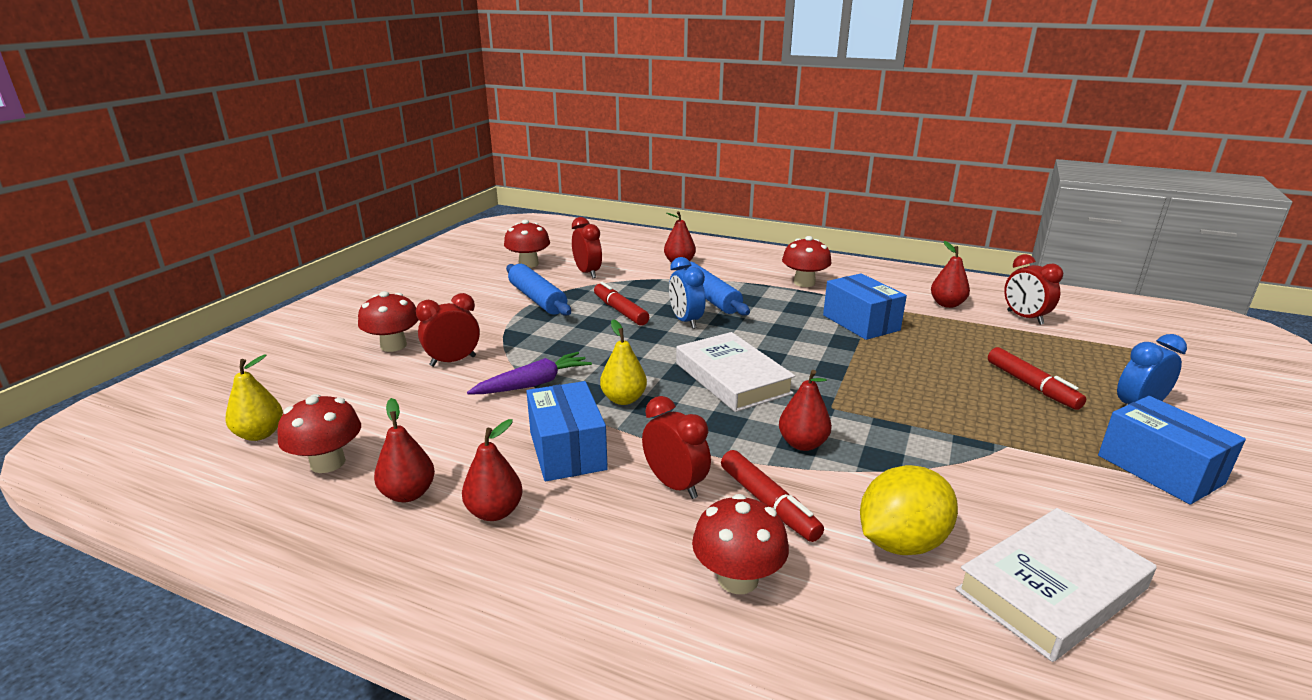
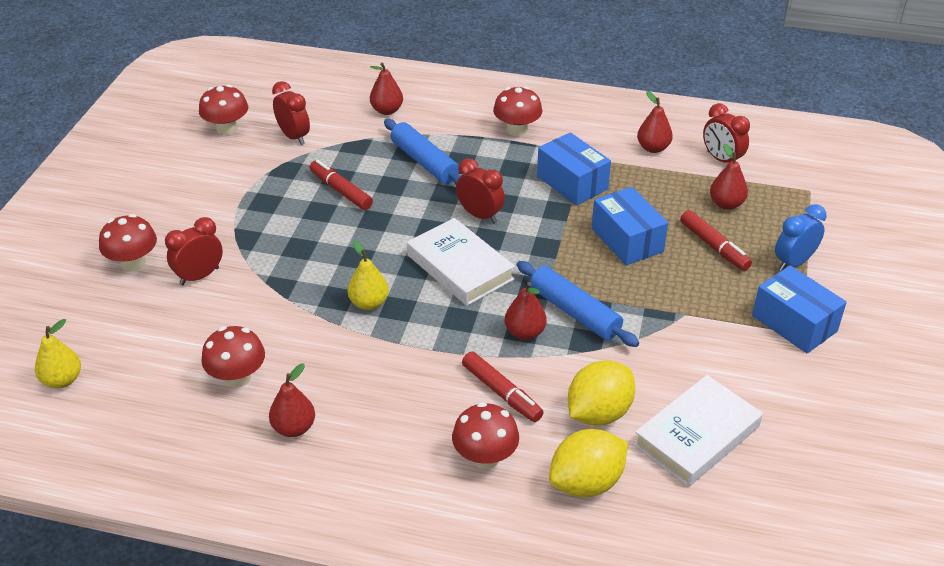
camera: 10 degrees left, 15 degrees up
(328, 463) = (138, 401): red mushroom -> red mushroom (237, 377)
(408, 494) = (219, 421): red pear -> red pear (726, 204)
(533, 384) = (283, 295): purple carrot -> none
(537, 299) = (253, 182): blue rolling pin -> blue rolling pin (575, 312)
(567, 450) = (334, 363): blue box -> blue box (627, 240)
(675, 485) = (428, 385): red clock -> red clock (480, 215)
(686, 321) = (407, 199): blue clock -> none
(886, 634) = (586, 483): none -> yellow lemon

